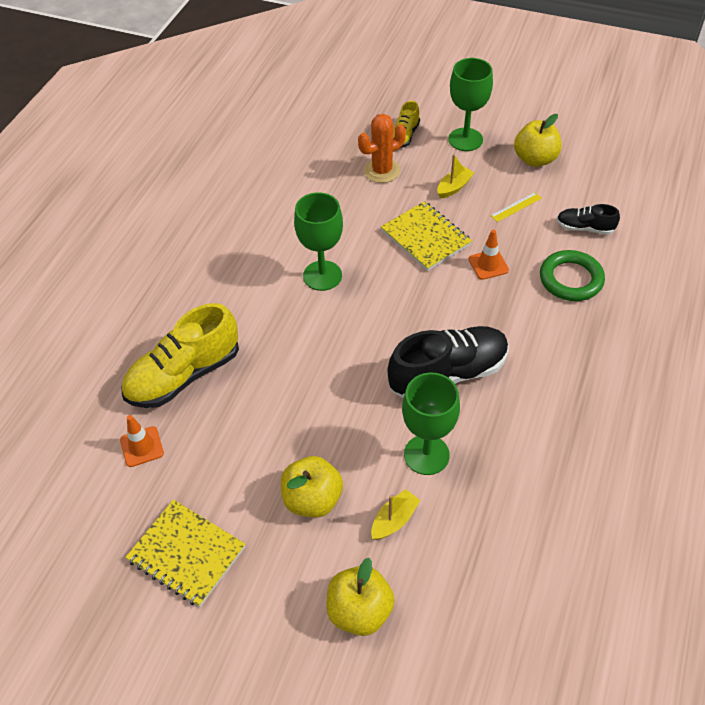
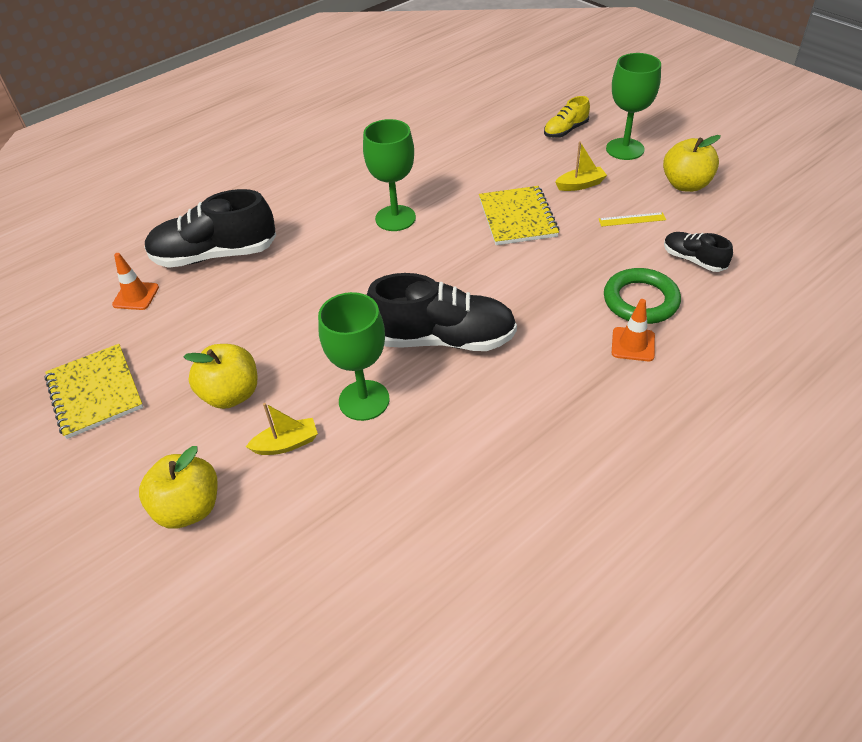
camera: 30 degrees right, 5 degrees down
(184, 375) = (215, 255): yellow shoe -> black shoe
(382, 171) = (520, 152): orange cactus -> none
(488, 265) = (562, 260): orange traffic cone -> orange traffic cone (633, 344)

